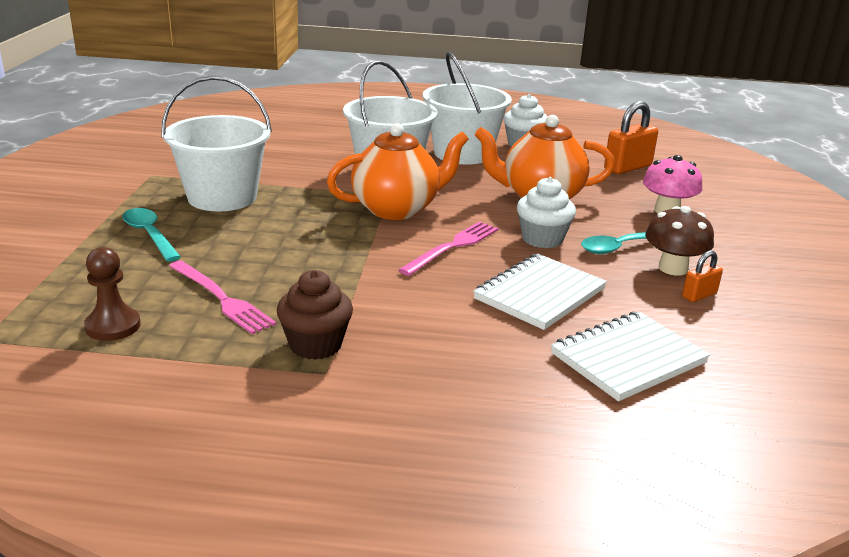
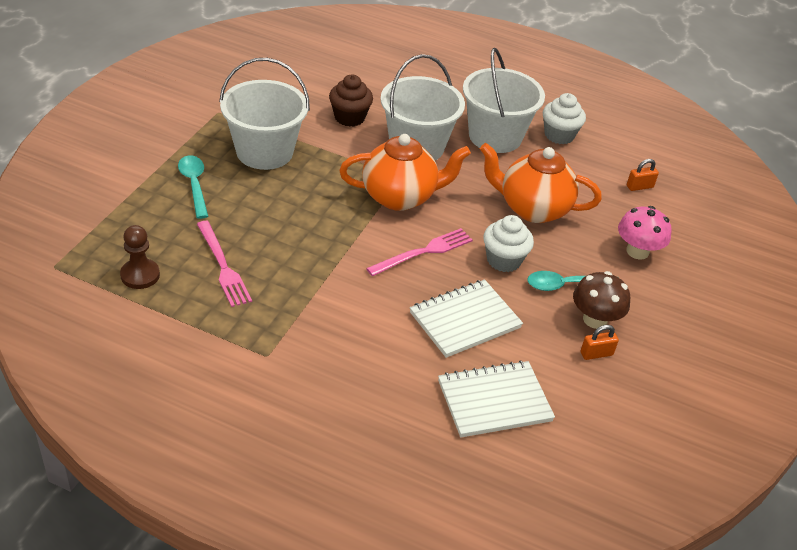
camera: 15 degrees right, 15 degrees up
(315, 345) = (271, 328): brown cupcake -> brown cupcake (349, 117)
(627, 167) = (639, 187): orange padlock -> orange padlock, size x0.54

